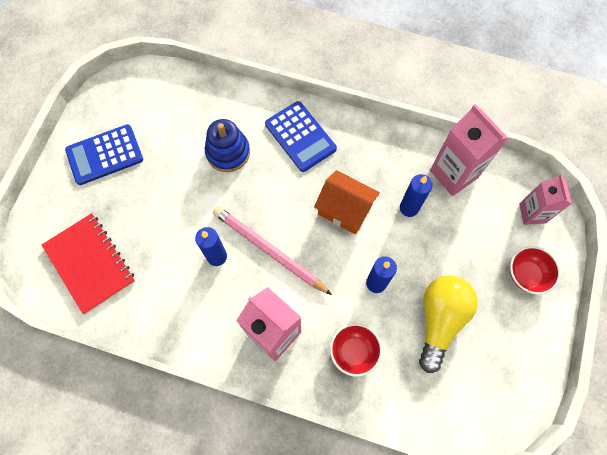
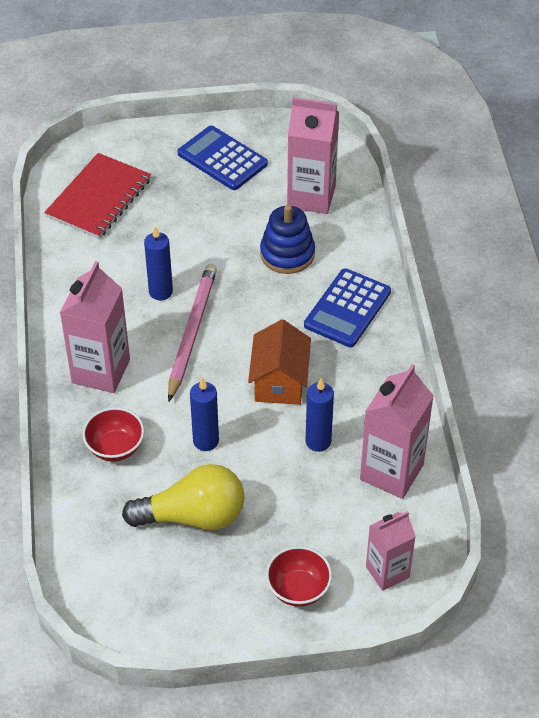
camera: 65 degrees right, 20 degrees down
(181, 112) = (311, 197): none -> pink carton

